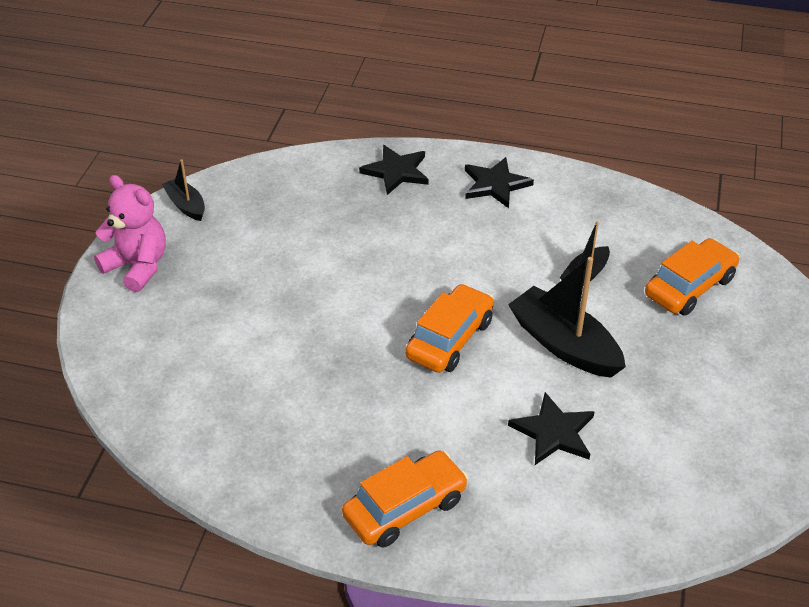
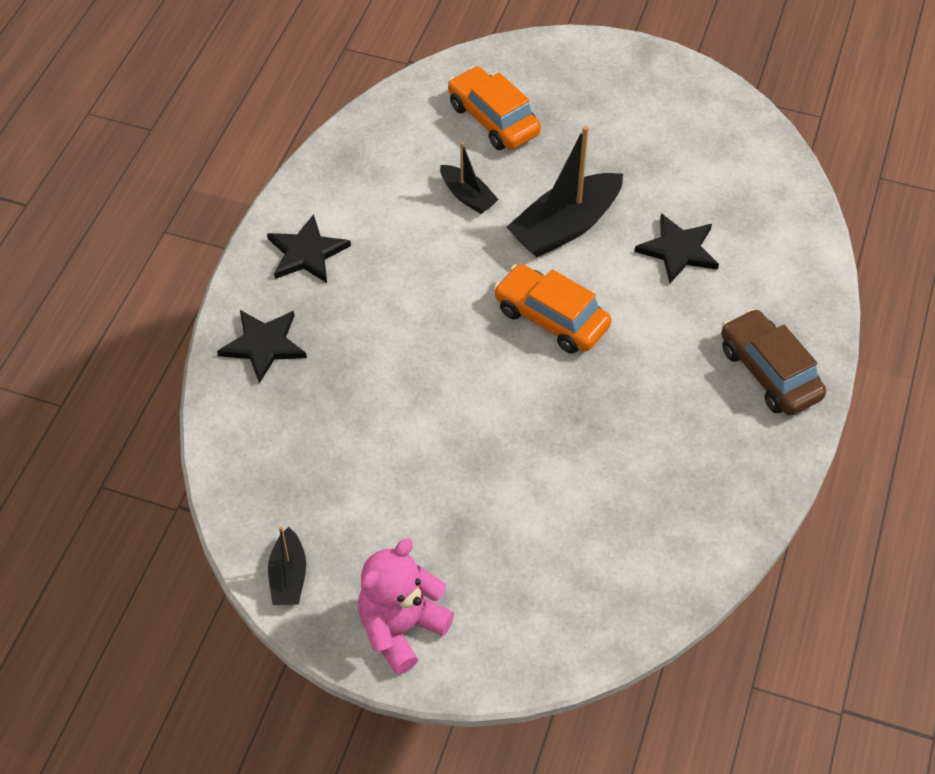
camera: 85 degrees left, 10 degrees up
(186, 205) = (288, 577): black boat -> black boat turned 60 degrees counterclockwise
(405, 508) = (769, 372): orange car -> brown car

